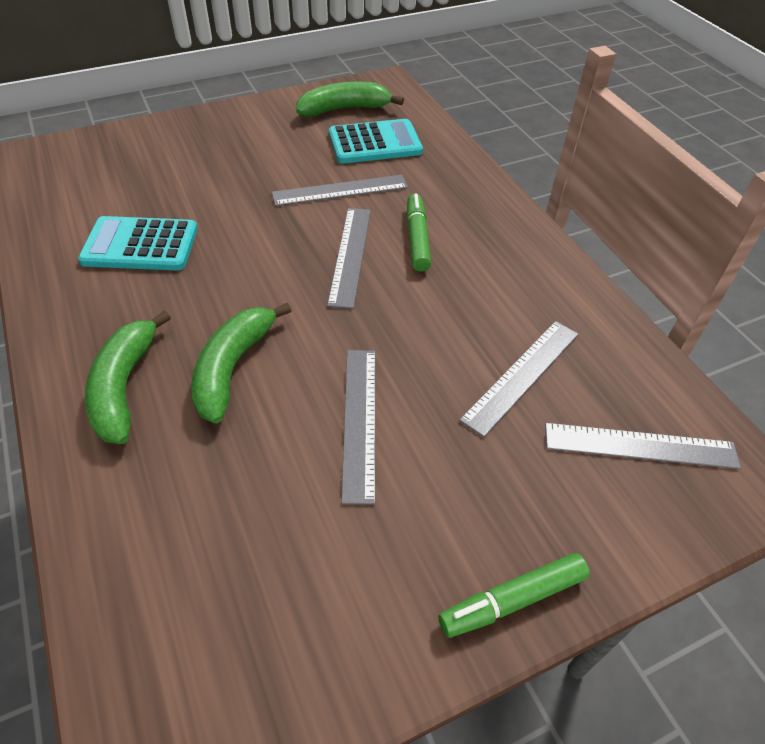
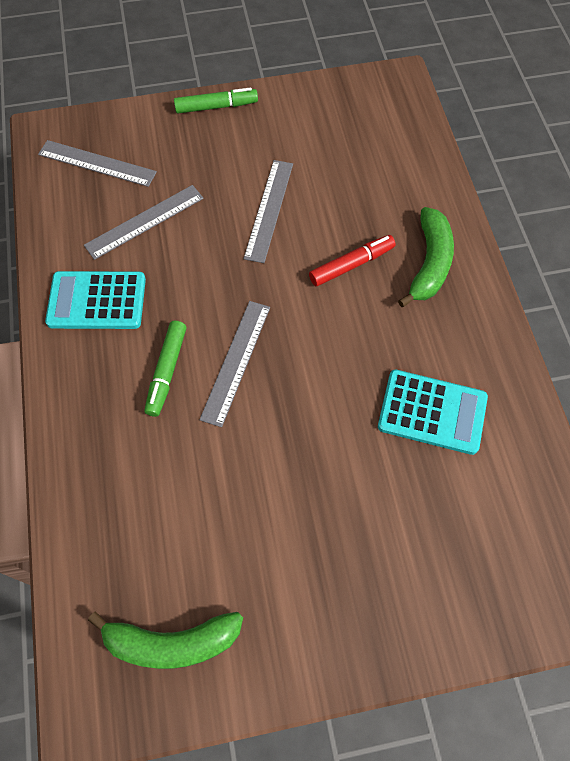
camera: 165 degrees left, 15 degrees up
(233, 367) = (351, 265): green banana -> red marker
(340, 190) = (221, 460): grey ruler -> none
(375, 143) = (156, 547): turquoise calculator -> turquoise calculator (97, 301)

